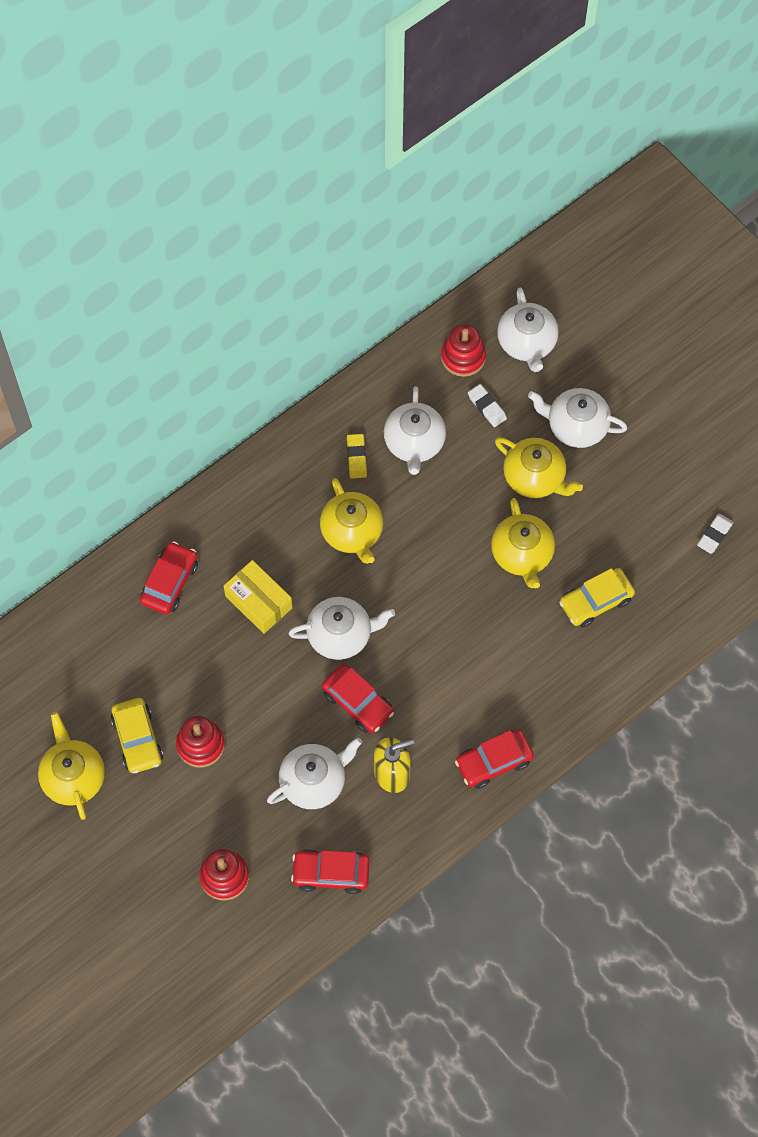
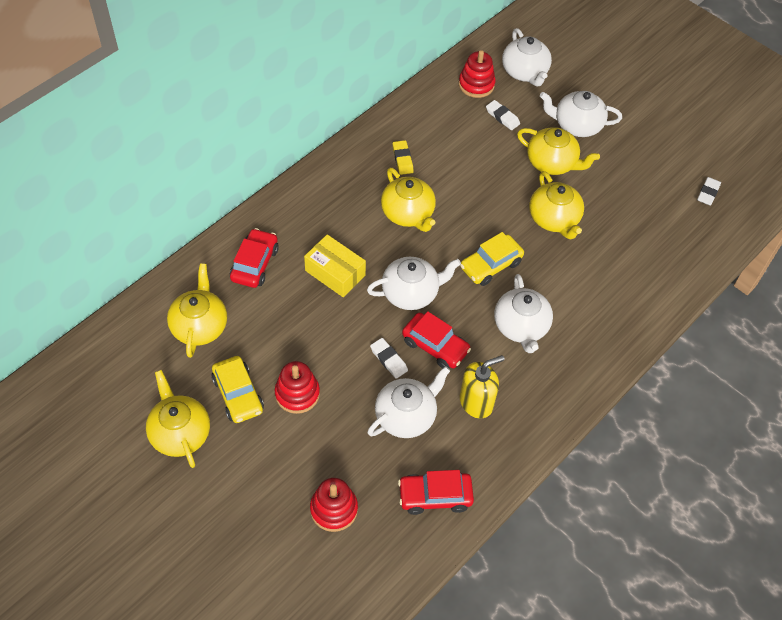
camera: 10 degrees left, 10 degrees down
(103, 654) = (200, 326): none -> yellow teapot
(304, 714) = (388, 360): none -> white eraser
(414, 443) = (448, 146): white teapot -> white teapot (521, 327)
(493, 762) = (565, 384): red car -> none
(596, 601) = (624, 249): yellow car -> yellow car (491, 265)

